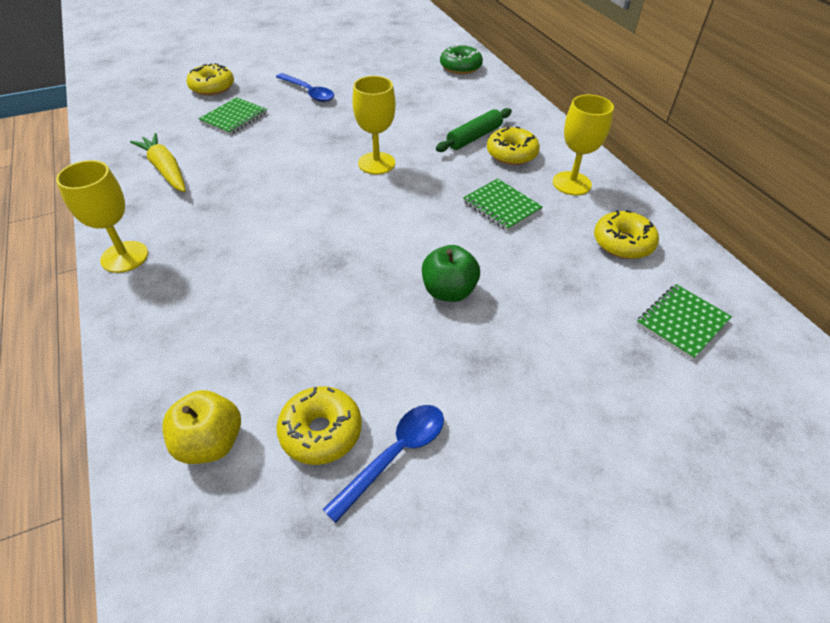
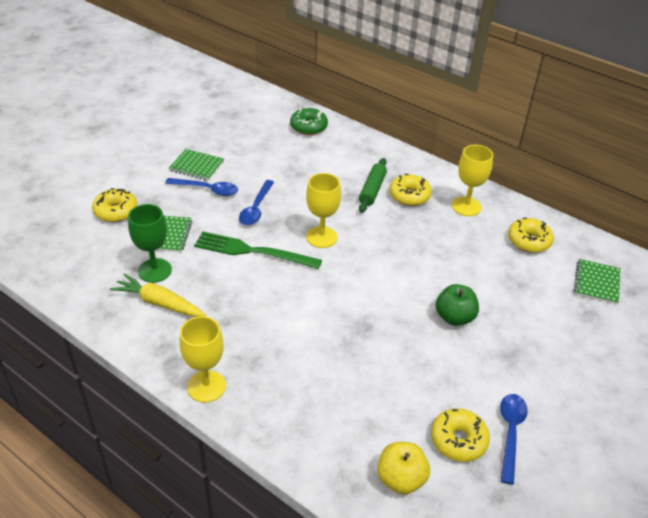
camera: 30 degrees left, 5 degrees down
(191, 142) = (154, 270): none -> green goblet
(295, 154) = (252, 251): none -> green fork
(337, 120) = (256, 208): none -> blue spoon
(501, 206) = (436, 241): green notebook -> green notebook (196, 166)

